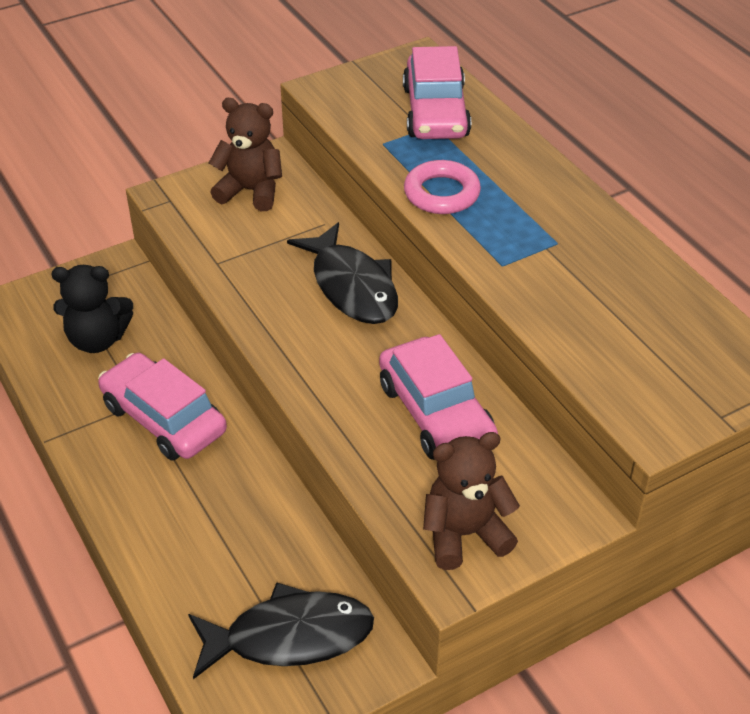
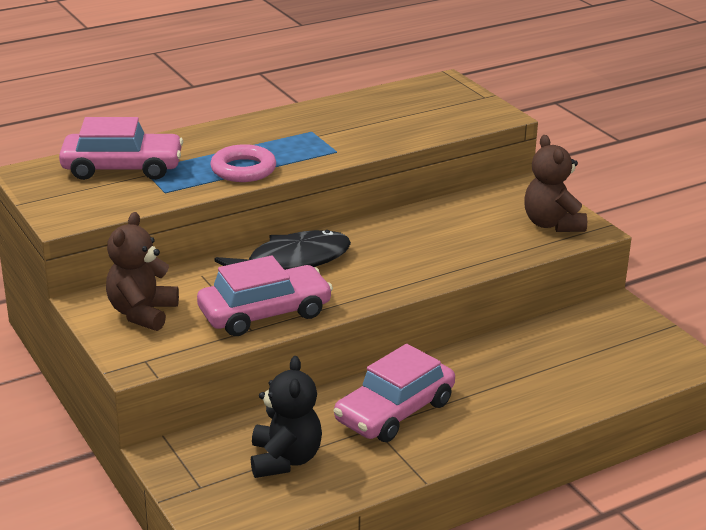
camera: 90 degrees left, 15 degrees down
(289, 636) = (610, 343): black fish -> none
(436, 413) = (440, 230): pink car -> pink car (265, 313)

